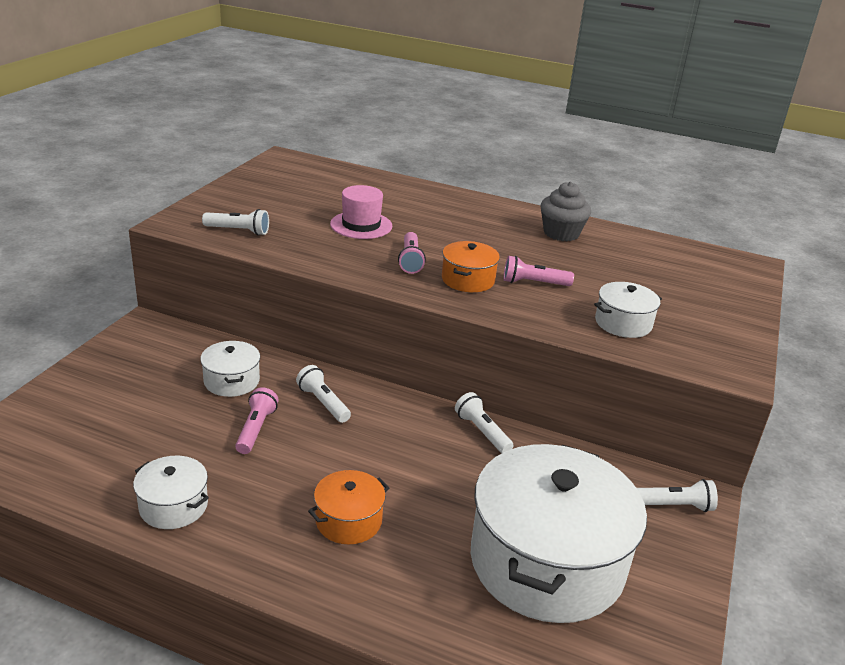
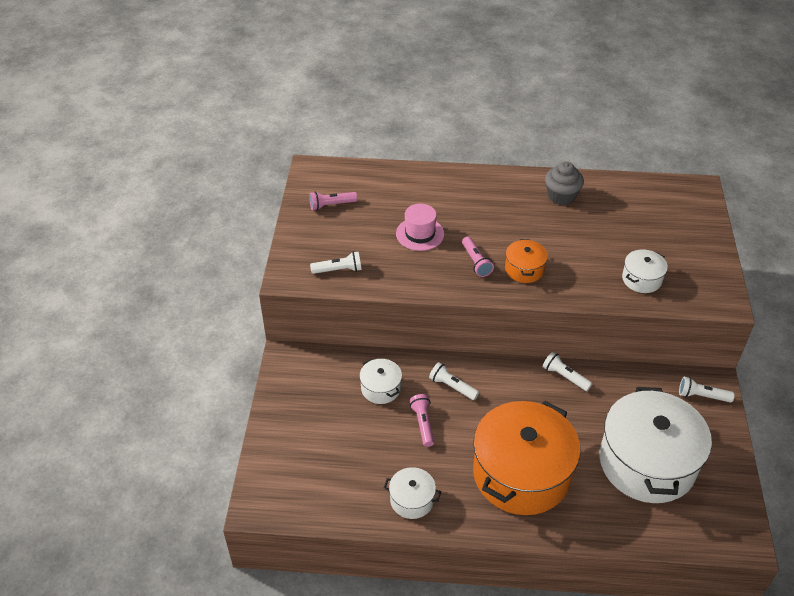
camera: 15 degrees left, 15 degrees up
(348, 520) = (521, 473): orange pot -> orange pot, size x2.26
(533, 283) = (568, 258): pink flashlight -> pink flashlight (331, 205)
(674, 506) = (702, 396): white flashlight -> white flashlight turned 150 degrees counterclockwise

